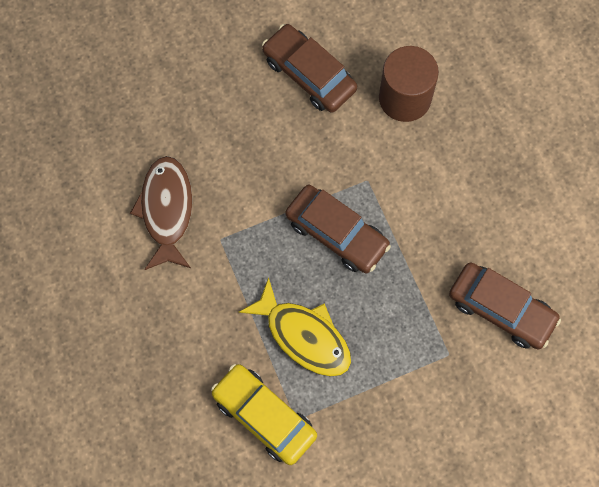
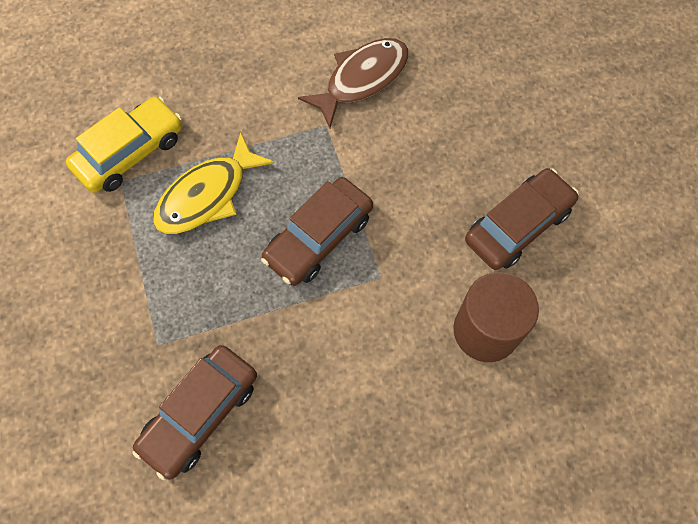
camera: 95 degrees right, 5 degrees down
(166, 210) = (362, 79): brown fish -> brown fish turned 45 degrees counterclockwise

